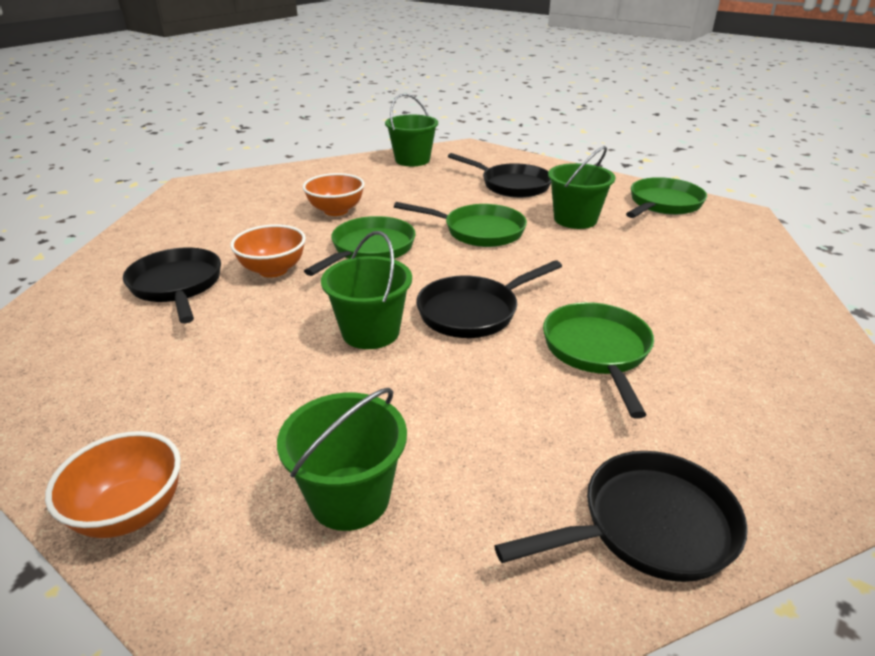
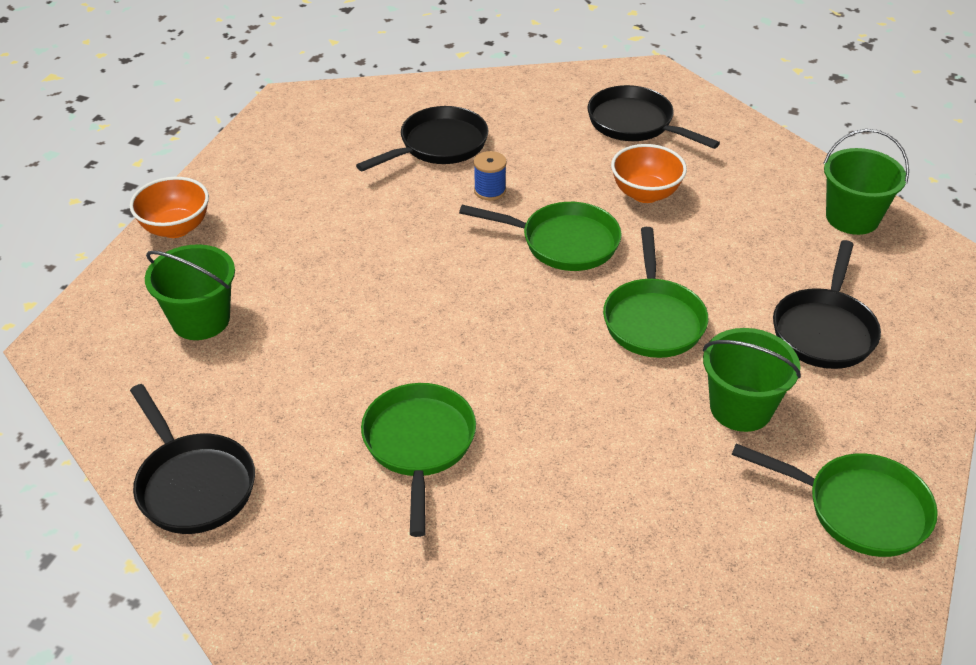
camera: 75 degrees right, 10 degrees up
(273, 270) = (490, 190): orange bowl -> blue spool
(370, 332) = (404, 281): green bucket -> none
(473, 312) = (463, 344): black pan -> black pan (635, 124)
(597, 352) = (419, 445): green pan -> green pan turned 75 degrees counterclockwise

